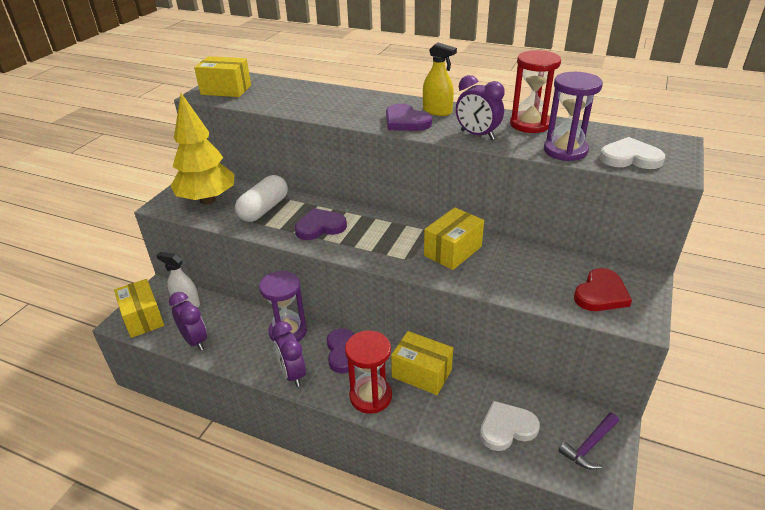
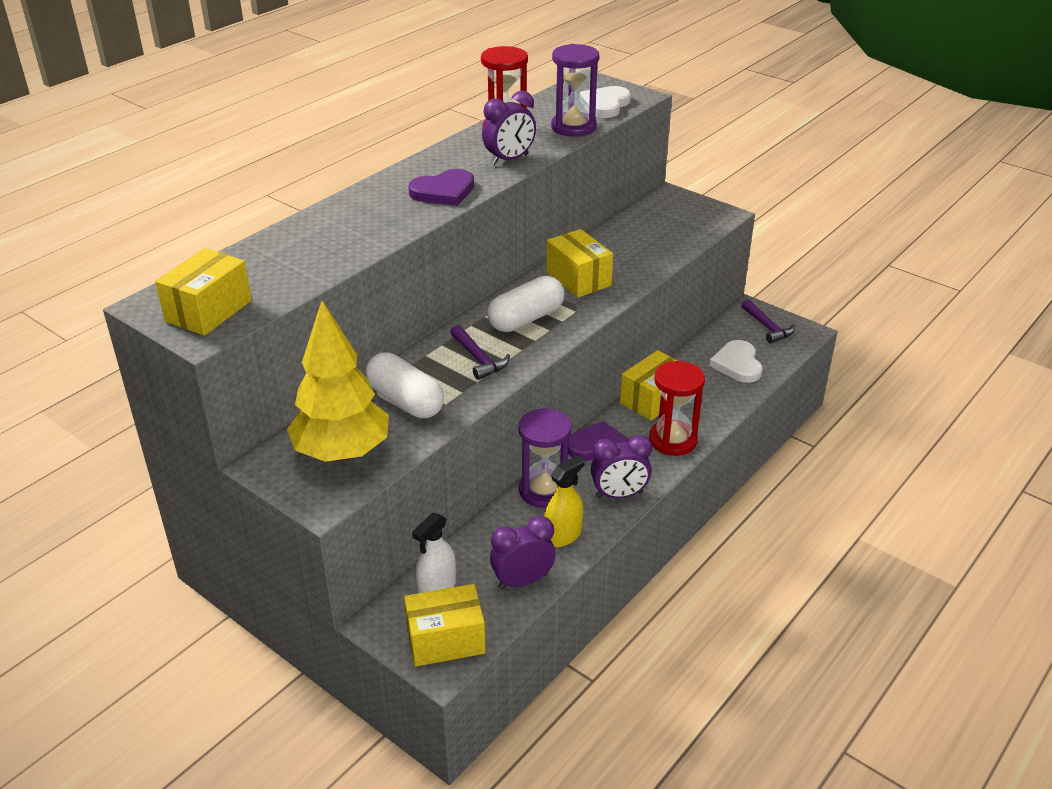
camera: 75 degrees left, 0 degrees up
(320, 227) = (479, 359): purple heart -> purple hammer
(380, 237) = (526, 319): none -> white capsule
(437, 111) = (431, 169): yellow spray bottle -> yellow spray bottle (563, 535)
(601, 294) = (680, 220): red heart -> none

